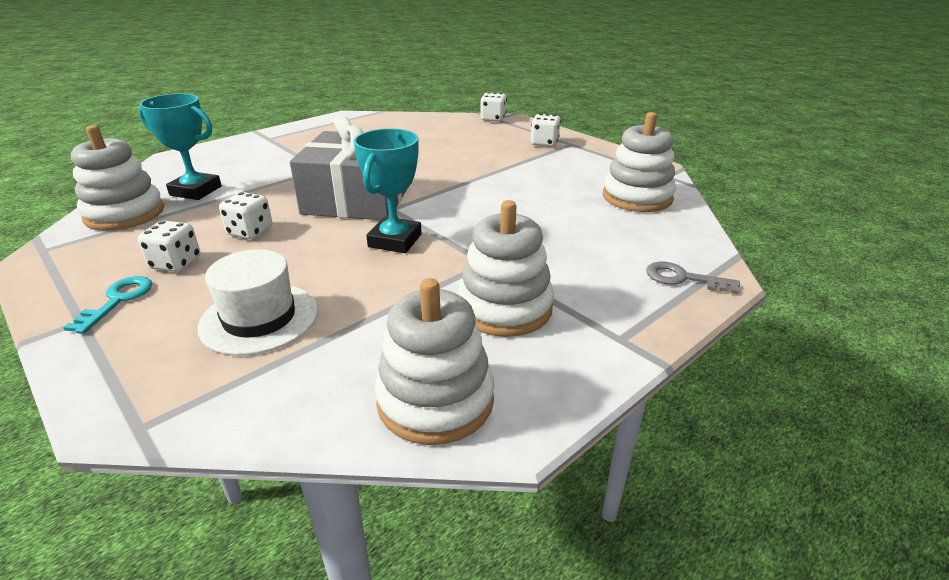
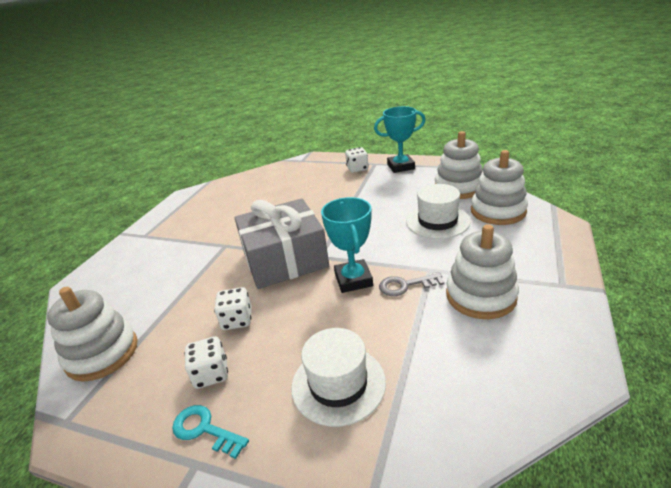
camera: 25 degrees left, 0 degrees up
(117, 301) = (205, 430): turquoise key -> turquoise key turned 45 degrees counterclockwise
(196, 191) = (141, 305): turquoise trophy -> turquoise trophy (400, 166)
(435, 400) = (522, 379): white stacking toy -> white stacking toy (498, 211)
(493, 119) = (300, 161): white dice -> none
(561, 221) = (437, 221): none -> white hat
(683, 278) = (546, 231): grey key -> grey key (405, 285)

